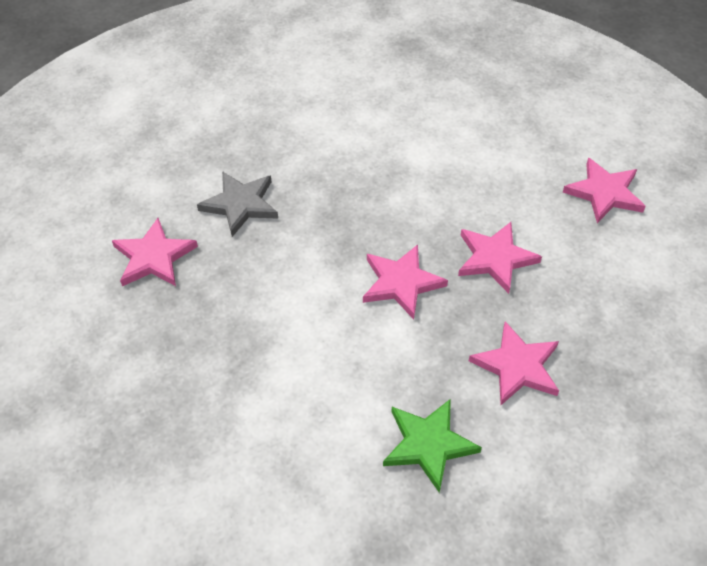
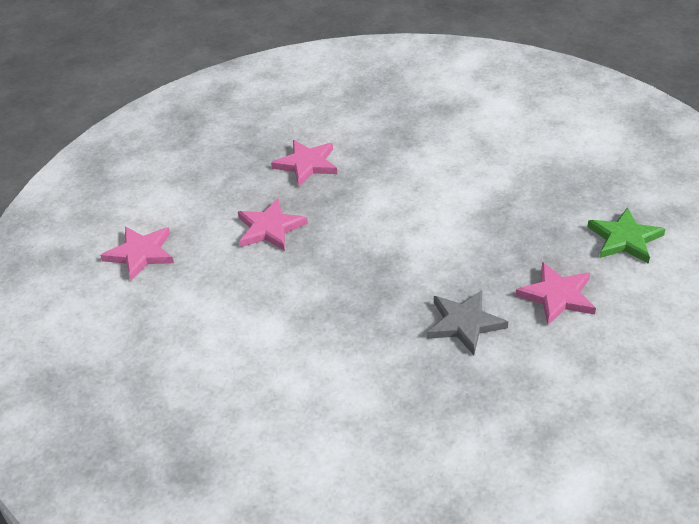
camera: 155 degrees left, 10 degrees down
(401, 283) = (354, 229): pink star -> none
(428, 444) = (391, 141): green star -> green star (625, 239)

